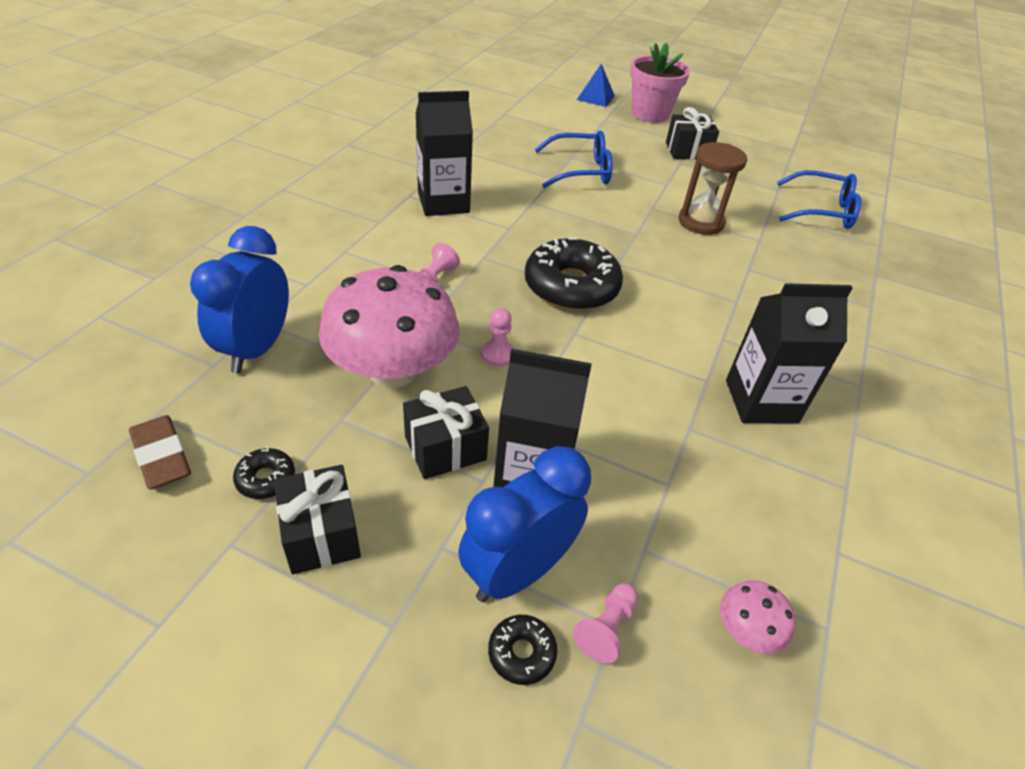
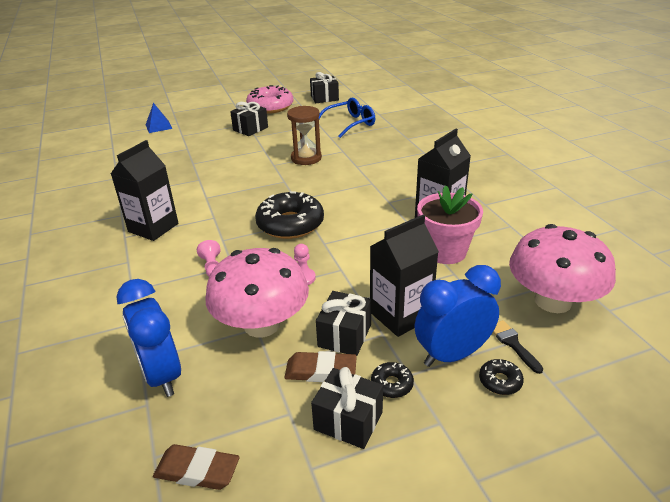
camera: 40 degrees left, 10 degrees down
(266, 479) = (278, 425): black donut -> black donut (392, 384)
(372, 463) = (321, 371): none -> brown eraser
(518, 571) = (452, 354): blue clock -> blue clock turned 60 degrees clockwise
(580, 171) = (209, 167): blue glasses -> none
(606, 628) = (513, 344): pink pawn -> black brush
(650, 114) = (203, 120): pink flower pot -> pink flower pot (445, 252)
(747, 630) = (553, 301): pink mushroom -> pink mushroom, size x2.42
(749, 136) = (270, 107): none -> pink donut
(836, 160) = (324, 98): none -> black gift

